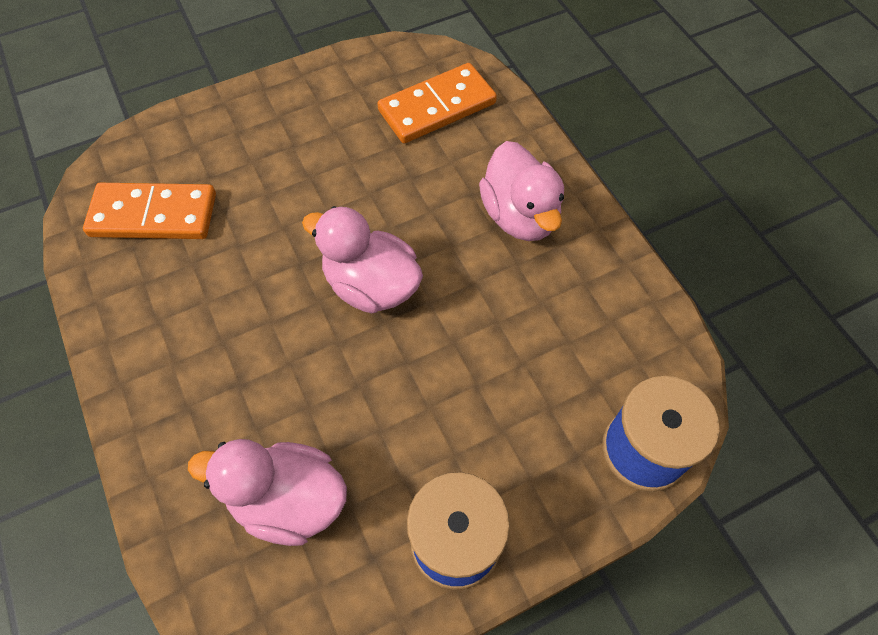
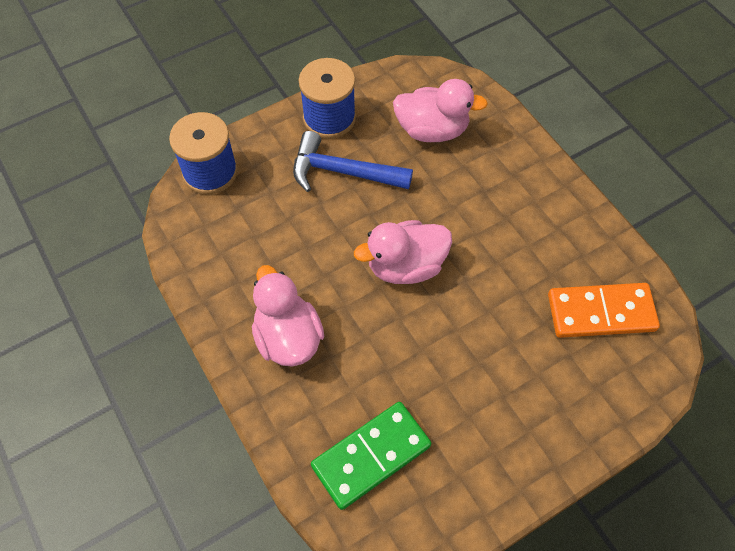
camera: 175 degrees right, 0 degrees up
(371, 285) = (405, 266): pink duck -> pink duck turned 135 degrees clockwise
(437, 107) = (371, 455): orange domino -> green domino
(441, 433) = (342, 172): none -> blue hammer

